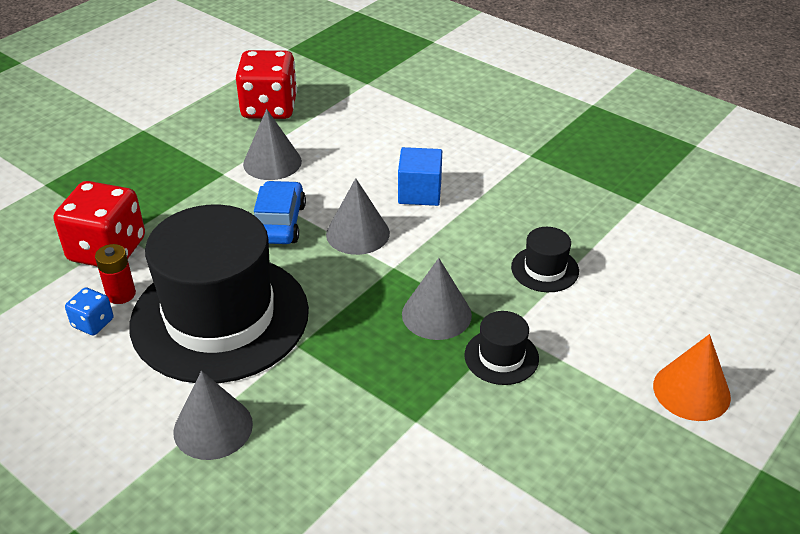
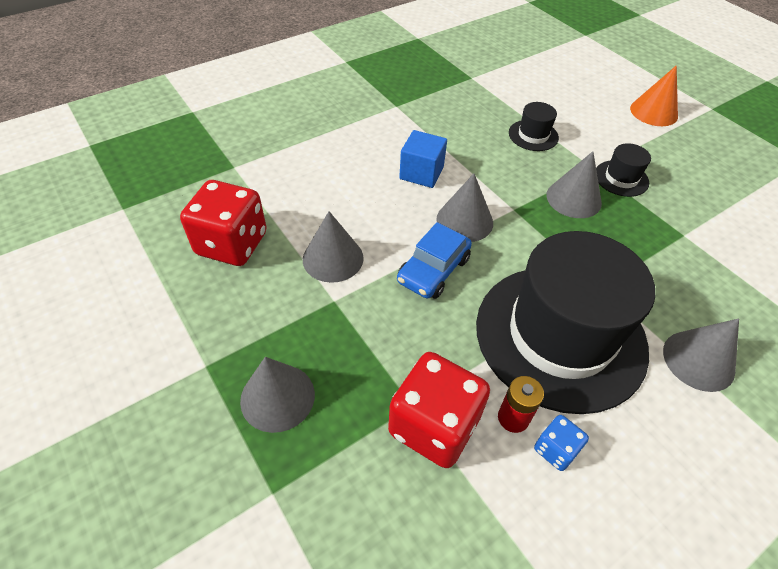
camera: 75 degrees left, 10 degrees up
(121, 168) = (277, 397): none -> grey cone
(279, 223) = (433, 270): blue car -> blue car turned 75 degrees counterclockwise

